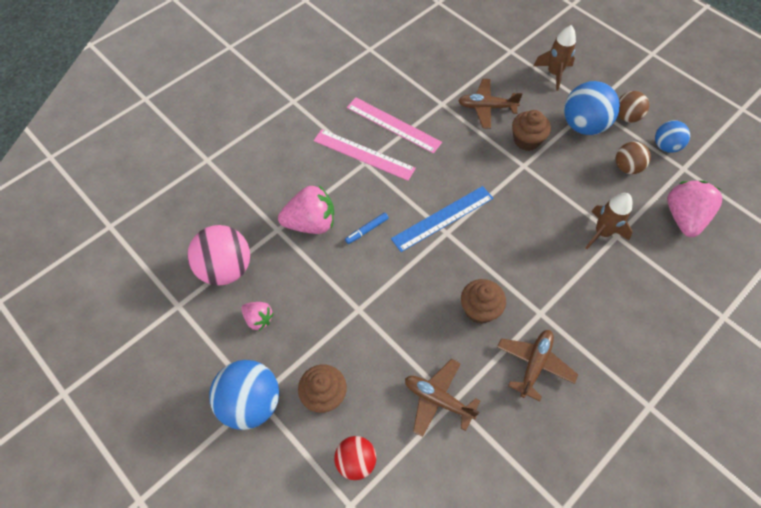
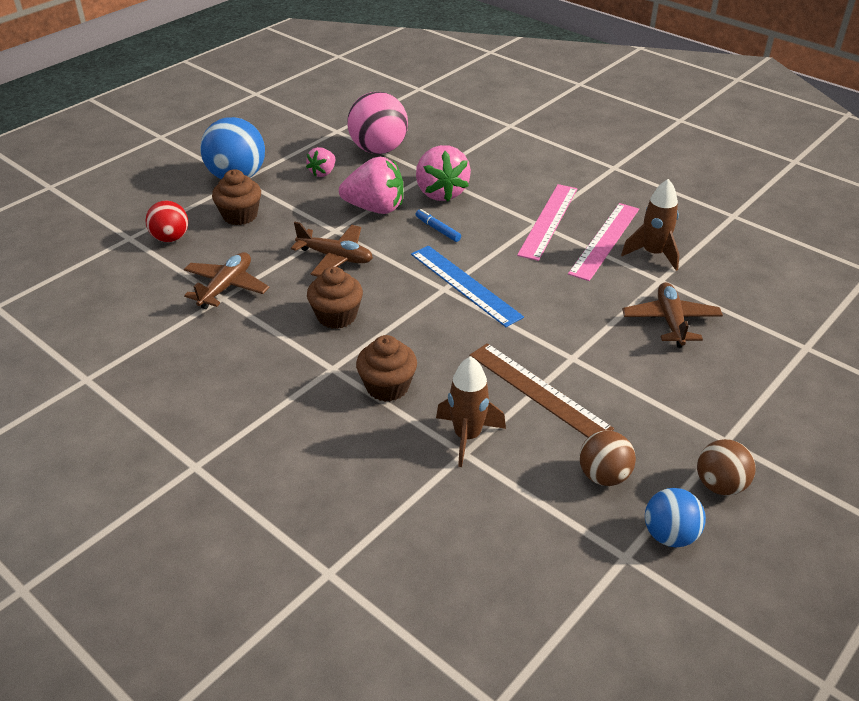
camera: 85 degrees right, 20 degrees down
(526, 140) = (622, 361): brown cupcake -> brown cupcake (387, 387)
(534, 364) = (262, 361): brown plane -> brown plane (335, 257)
(554, 73) = (780, 396): brown rocket -> brown rocket (653, 254)
(557, 188) = (538, 391): none -> brown ruler
(583, 125) = (677, 427): blue ball -> none
(683, 217) = (515, 543): pink strawberry -> pink strawberry (375, 208)

